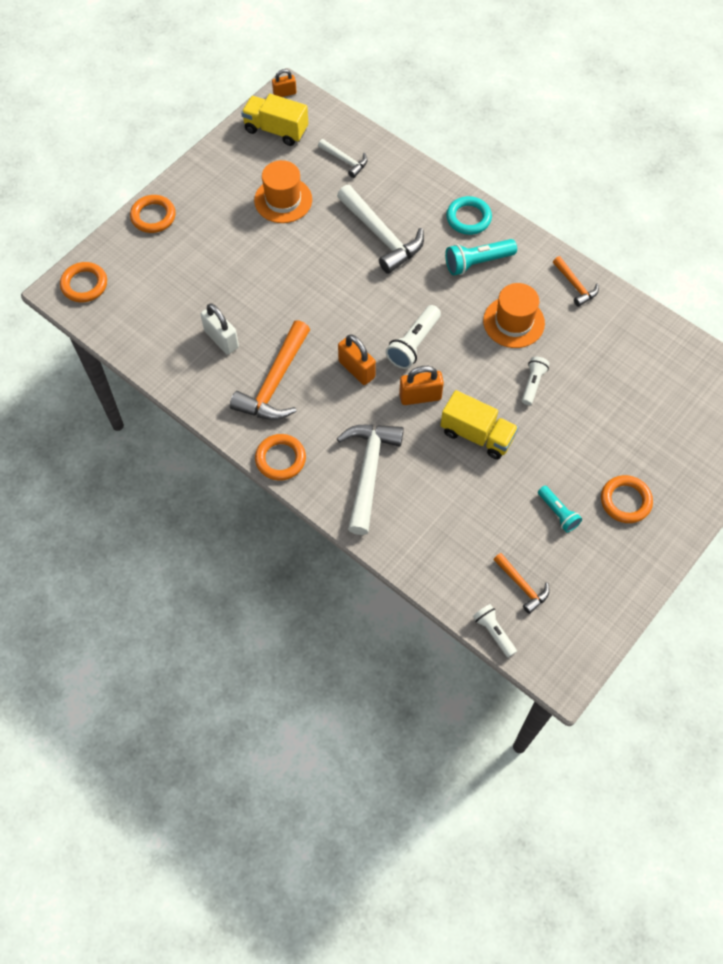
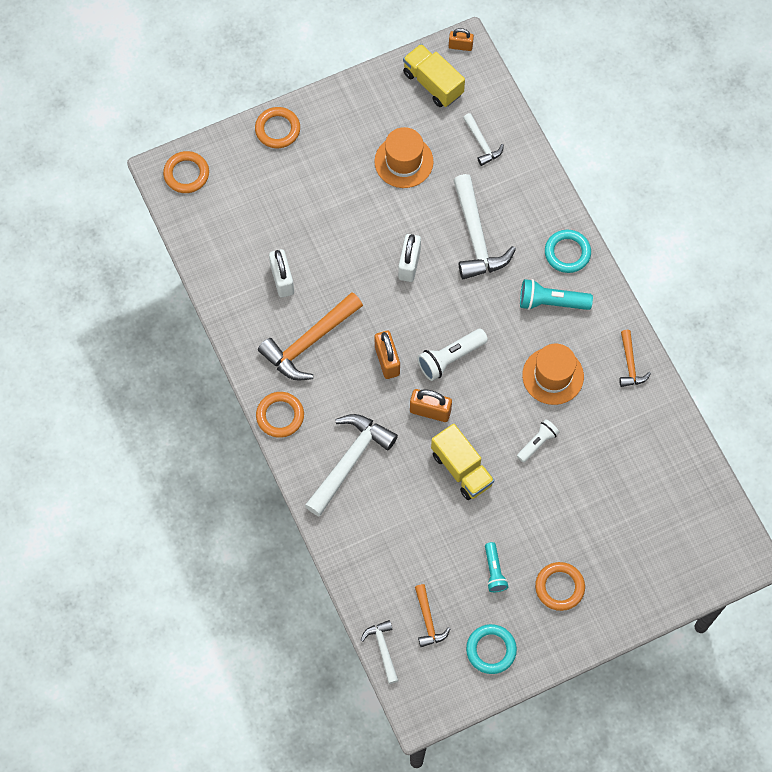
camera: 25 degrees right, 5 degrees up
(333, 281) = (409, 264): none -> white padlock
(493, 632) = (383, 649): white flashlight -> white hammer
(596, 586) = (491, 650): none -> turquoise ring

